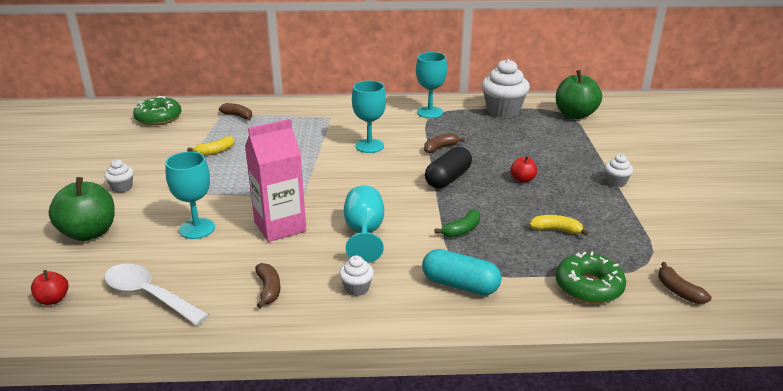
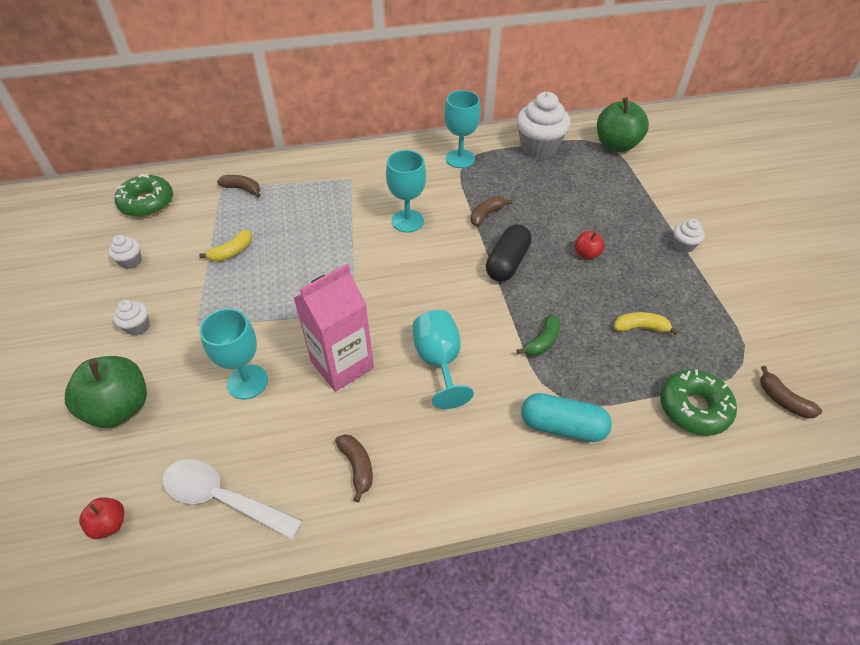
camera: 10 degrees left, 20 degrees up
(357, 288) = (454, 449): white cupcake -> white cupcake (131, 261)

